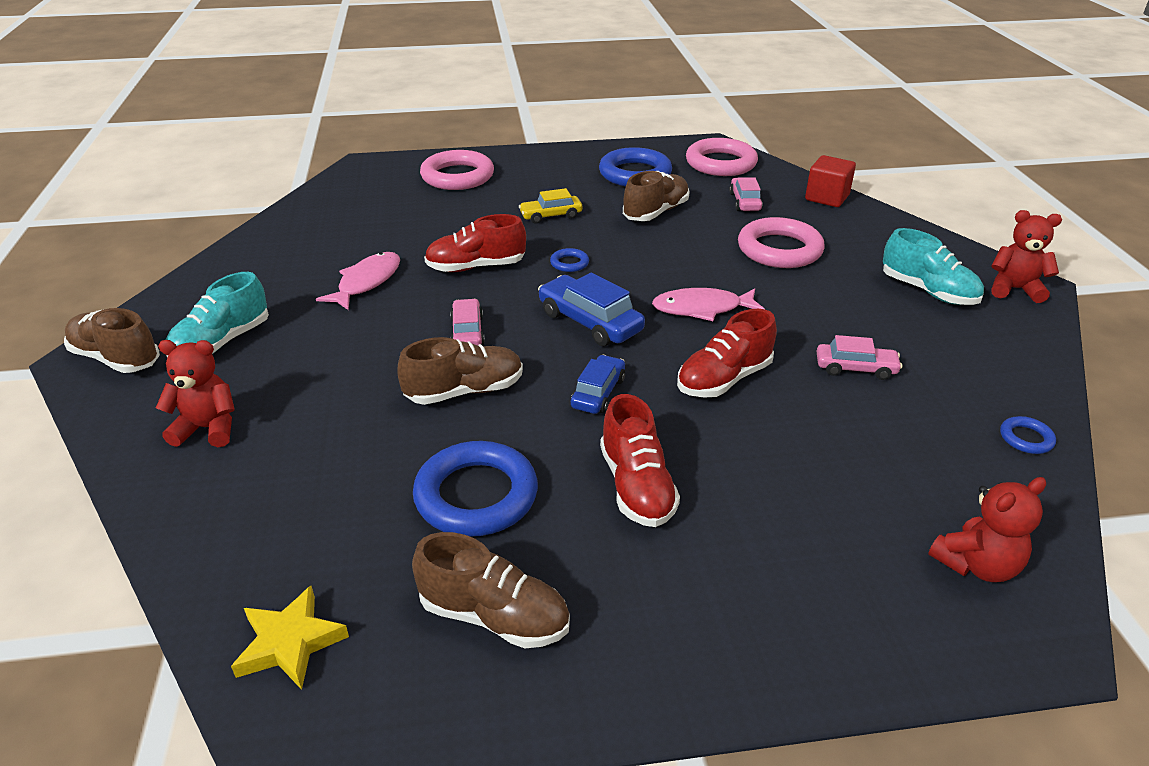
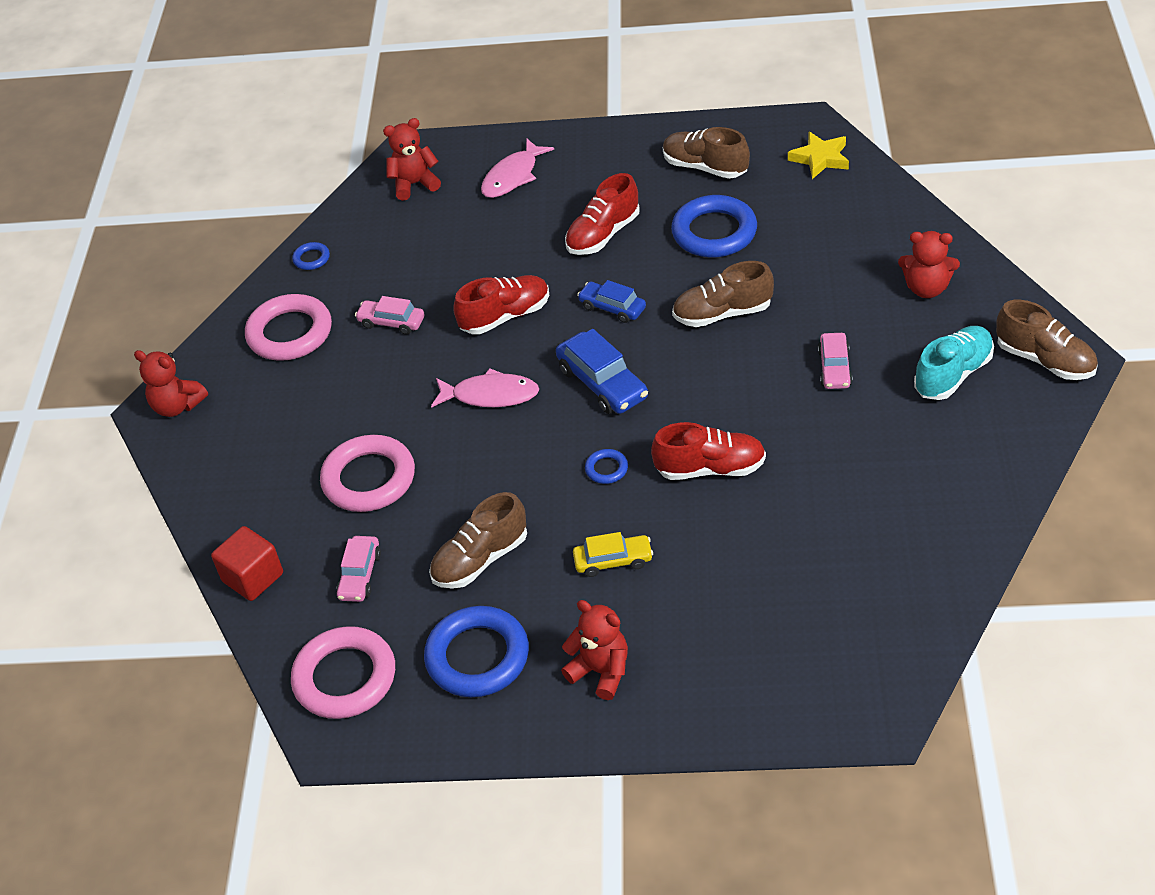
camera: 165 degrees left, 10 degrees up
(366, 282) = (829, 450): pink fish -> pink fish (513, 176)
(457, 176) = (734, 669): pink ring -> pink ring (290, 333)
(467, 332) = (720, 376): pink car -> pink car (834, 368)
(548, 172) = (601, 671): none -> red teddy bear
(598, 393) = (612, 308): blue car -> blue car turned 90 degrees clockwise
(636, 486) = (603, 235): red shoe -> red shoe turned 135 degrees counterclockwise
(928, 291) = (261, 407): turquoise shoe -> none

